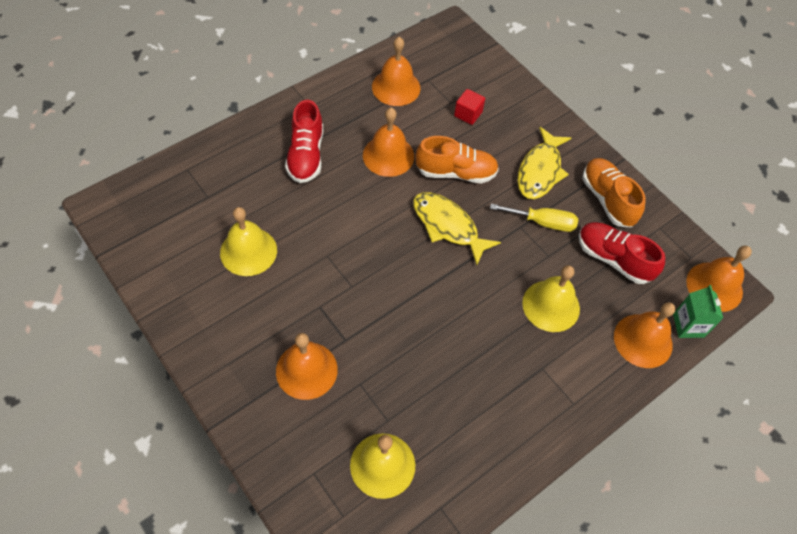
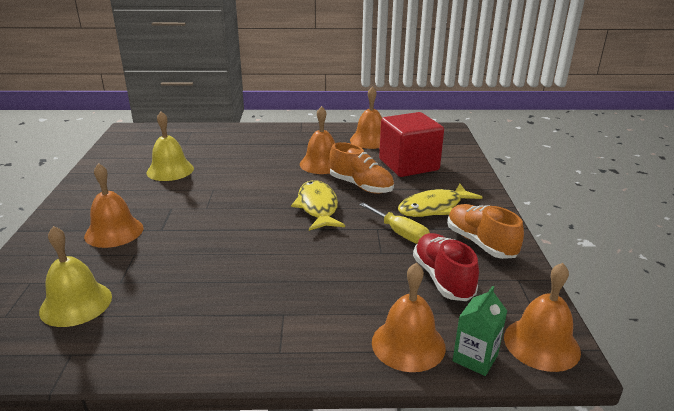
camera: 40 degrees right, 30 degrees down
(306, 155) = (267, 147): red shoe -> none
(468, 114) = (408, 165): red cube -> red cube, size x2.35
(551, 305) = (344, 280): yellow bell -> none
(607, 199) = (480, 243): orange shoe -> orange shoe turned 45 degrees counterclockwise

